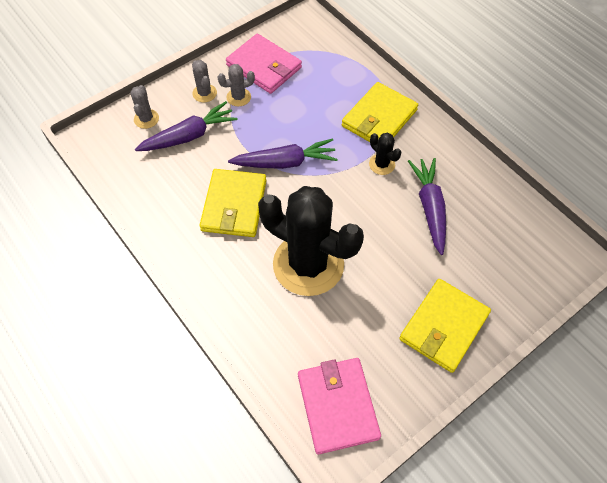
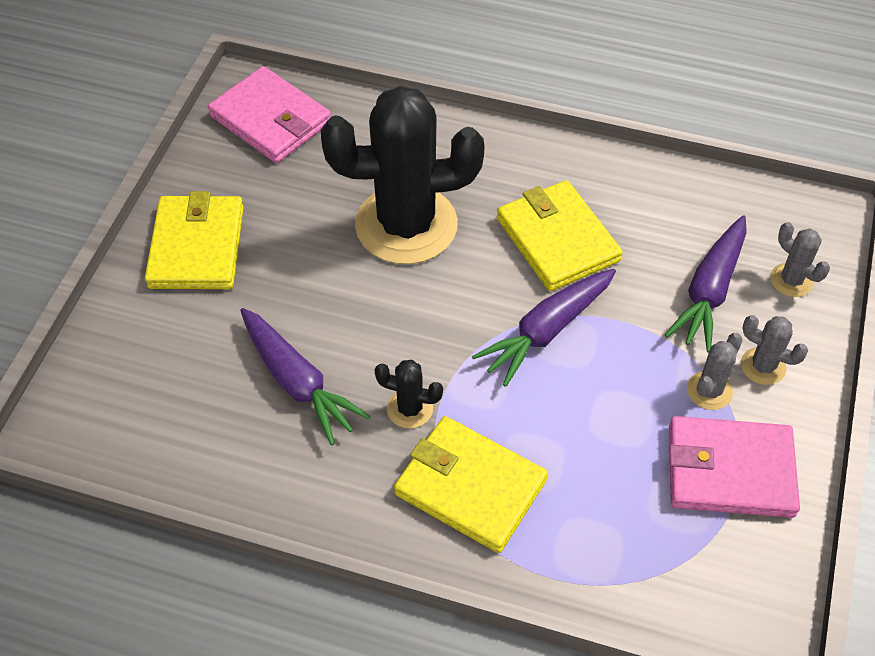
camera: 145 degrees right, 5 degrees down
(379, 118) = (470, 487): yellow wallet -> yellow wallet turned 60 degrees counterclockwise

